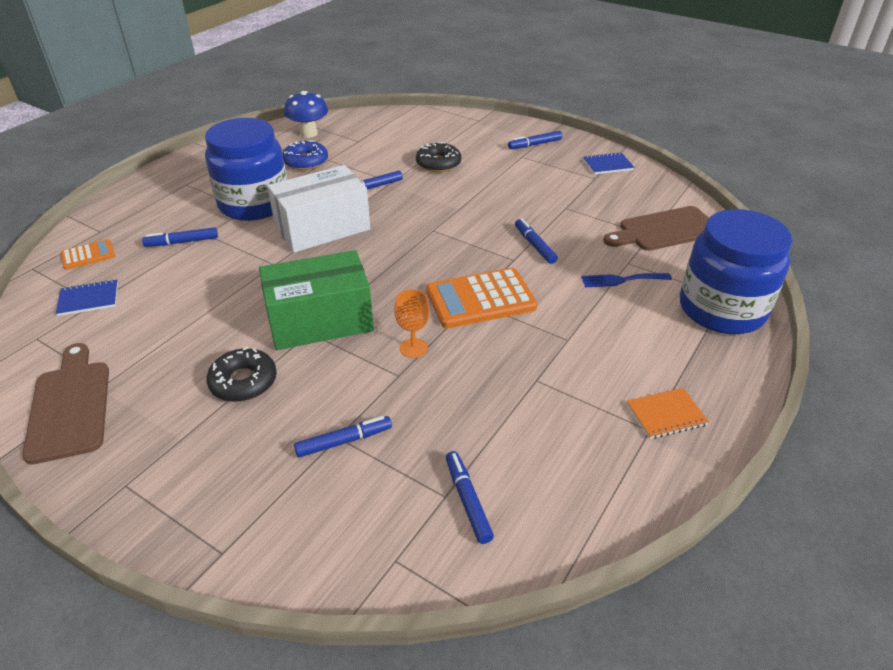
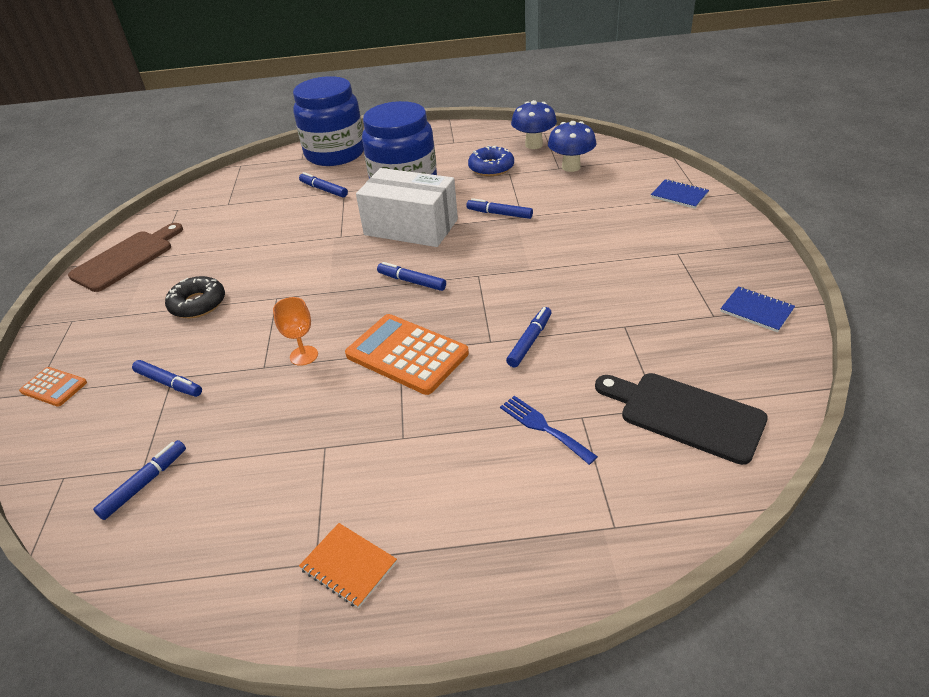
camera: 55 degrees right, 0 degrees up
(88, 255) = (272, 171): orange calculator -> orange calculator (54, 387)
(88, 299) = (229, 200): blue notebook -> blue notebook (679, 195)
(320, 320) = (294, 294): green box -> none
(365, 137) = (571, 167): none -> blue mushroom
(438, 164) = (587, 220): black donut -> none
(535, 144) = (714, 248): blue marker -> blue marker (411, 281)
(664, 230) = (685, 414): brown cutting board -> black cutting board
(721, 309) = (582, 534): blue jar -> blue jar (335, 153)

